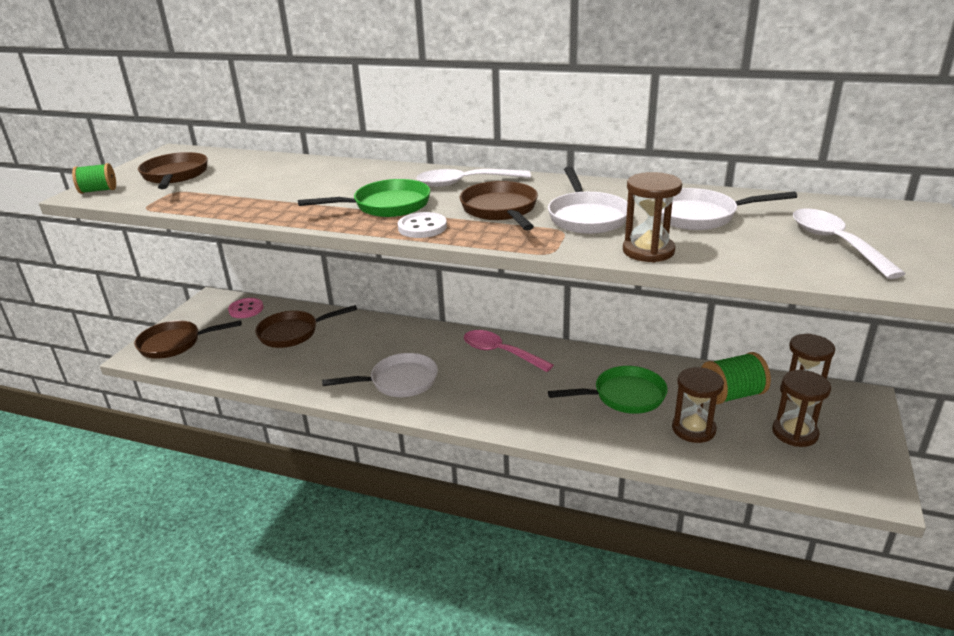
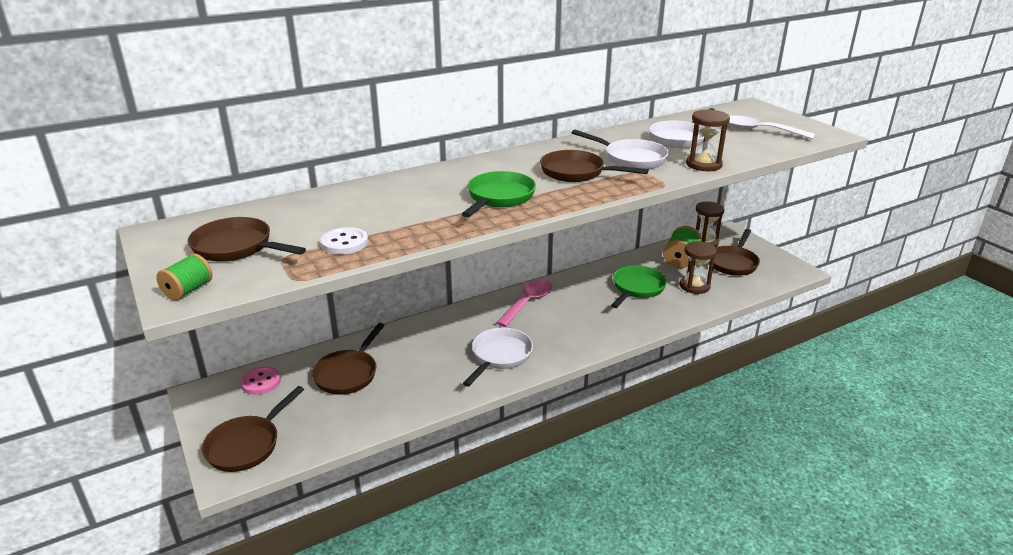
camera: 50 degrees left, 0 degrees up
(422, 227) = (561, 200): white button -> white button (344, 243)
(465, 183) = (508, 164): white spoon -> none
(500, 352) = (528, 302): pink spoon -> pink spoon turned 135 degrees clockwise
(795, 433) = (733, 263): brown hourglass -> brown pan

